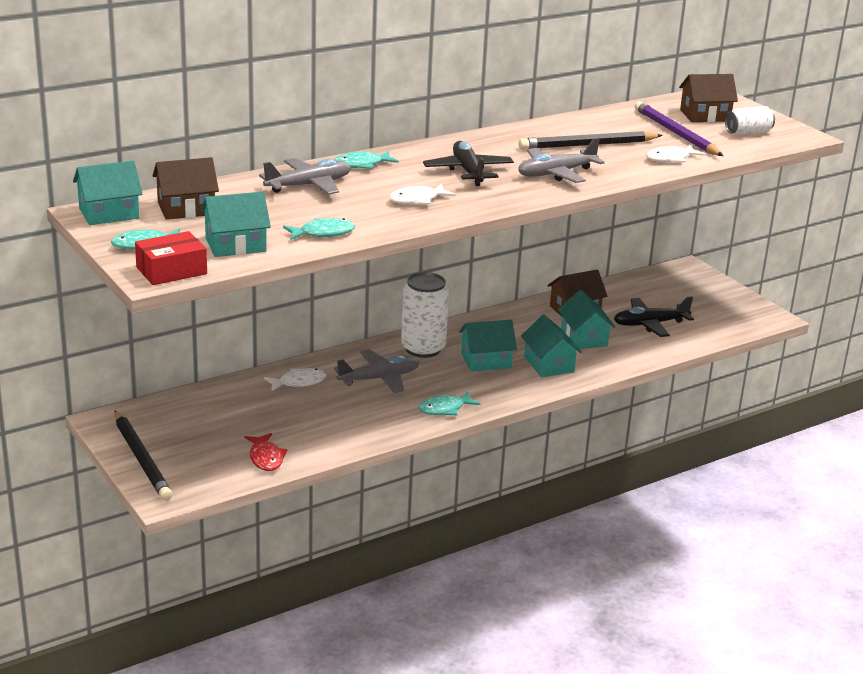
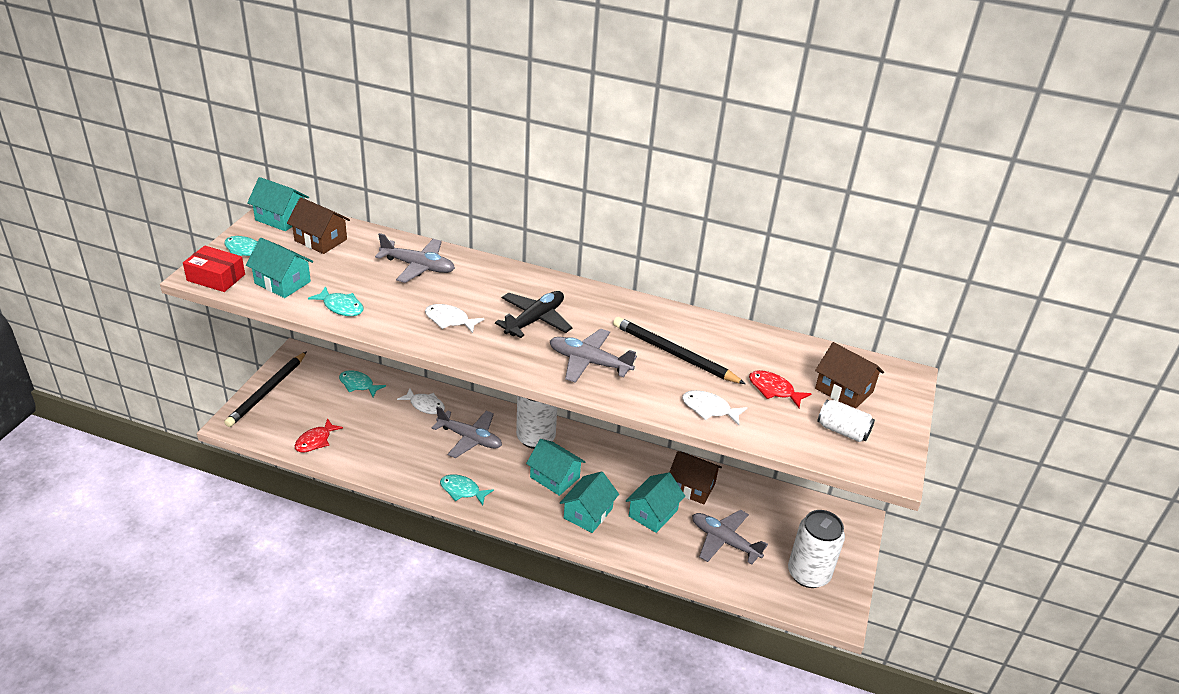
camera: 50 degrees right, 10 degrees up
(362, 165) = (484, 271): turquoise fish -> turquoise fish (358, 385)
(650, 324) = (724, 541): black plane -> grey plane
(676, 133) = (774, 390): purple pencil -> red fish
(720, 309) = (808, 574): none -> white can

